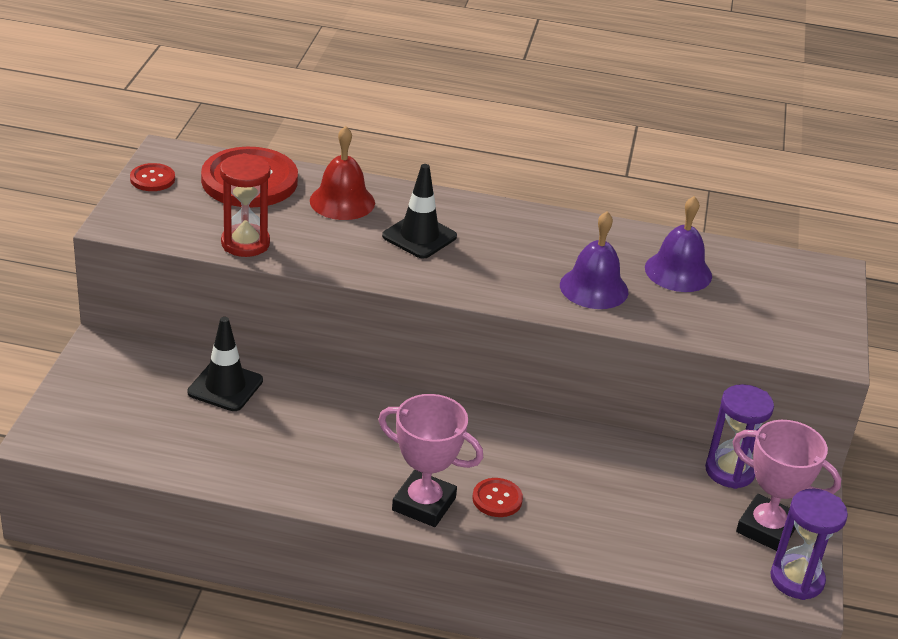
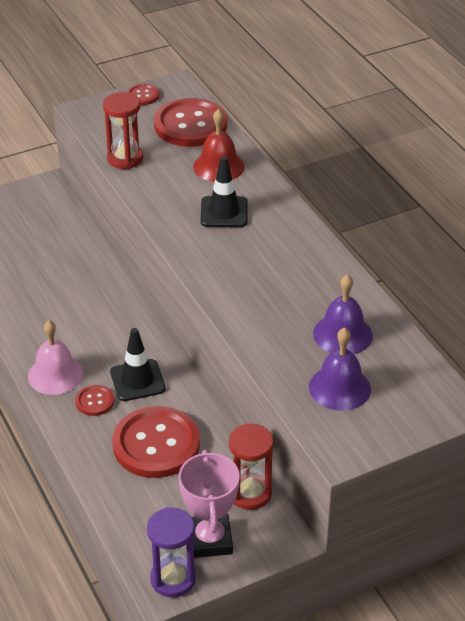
camera: 55 degrees right, 5 degrees up
(225, 386) = (68, 245): black traffic cone -> black traffic cone (137, 380)
(424, 504) = (55, 374): pink trophy -> pink bell
(594, 288) = (268, 307): purple bell -> purple bell (339, 388)
(604, 492) = (156, 444): none -> red button
(729, 471) = (250, 493): purple hourglass -> red hourglass

